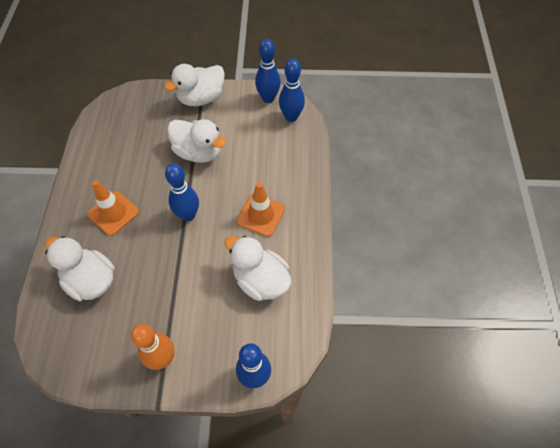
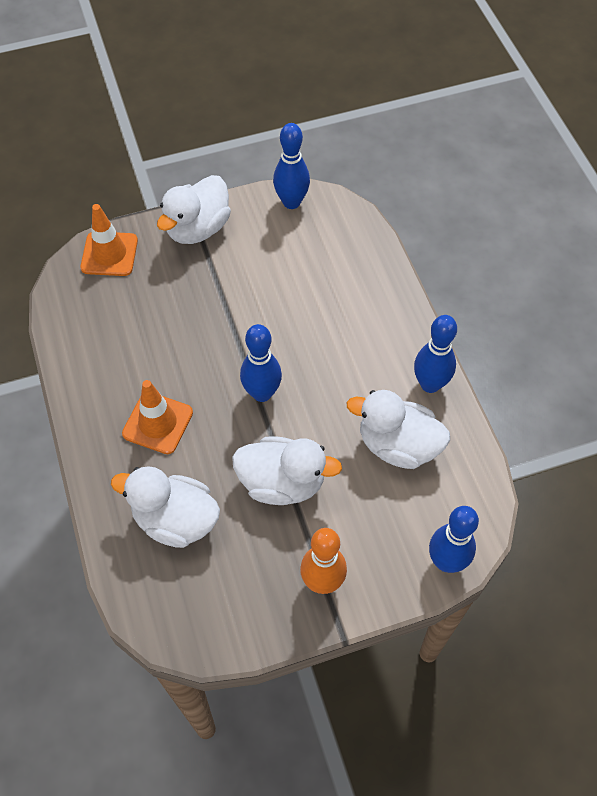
camera: 20 degrees left, 0 degrees up
(198, 152) = (233, 305): white duck -> white duck (282, 483)
(261, 215) = (358, 363): orange traffic cone -> orange traffic cone (109, 254)
(291, 117) = (335, 219): blue bowling pin -> blue bowling pin (430, 384)

